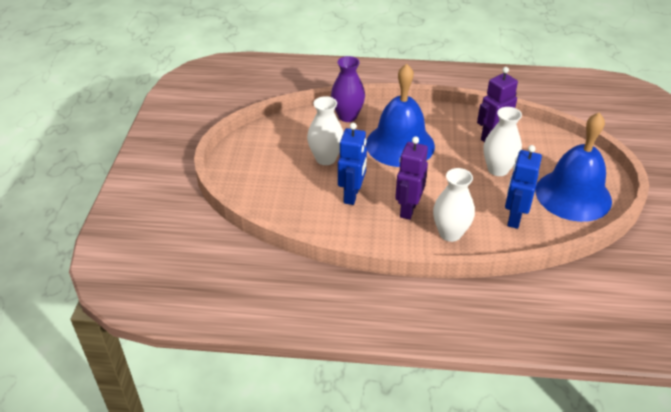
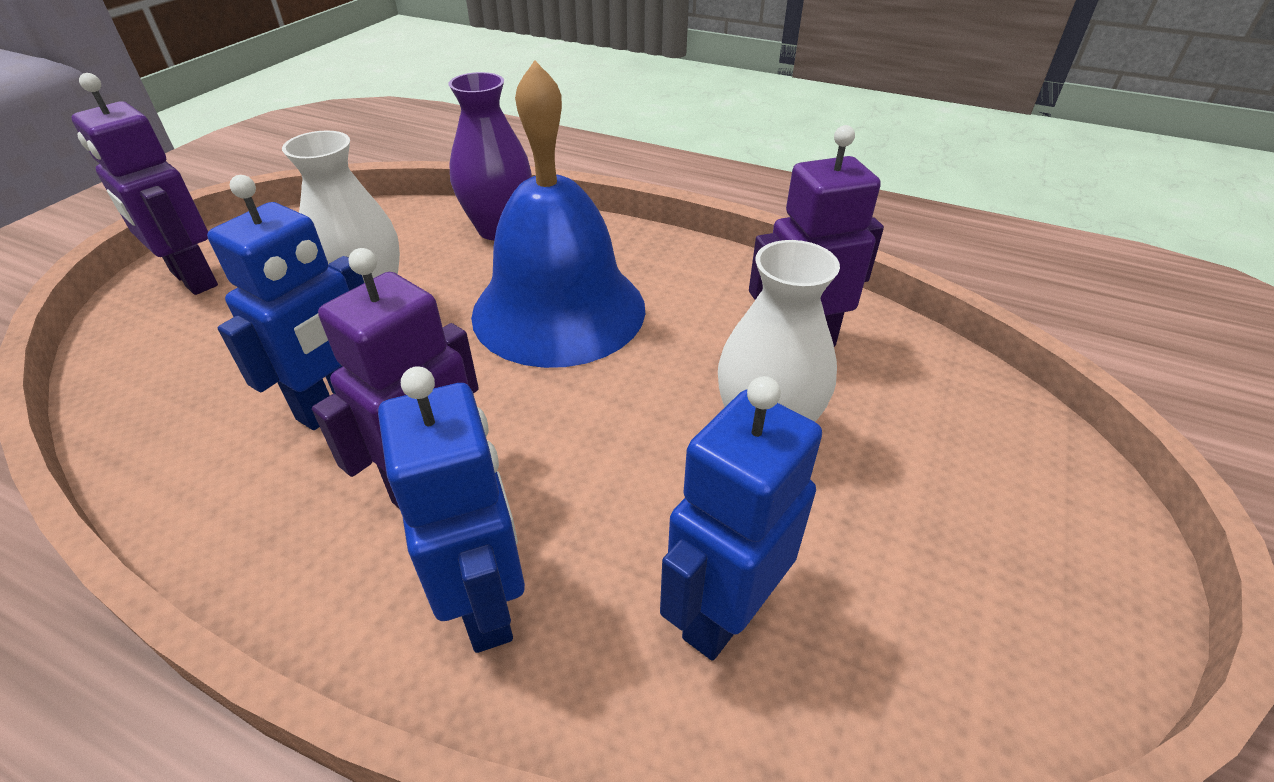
camera: 20 degrees right, 0 degrees up
(243, 166) = (193, 279): none -> purple robot
(450, 233) = (486, 605): white vase -> blue robot
(573, 195) = (968, 586): blue bell -> none

